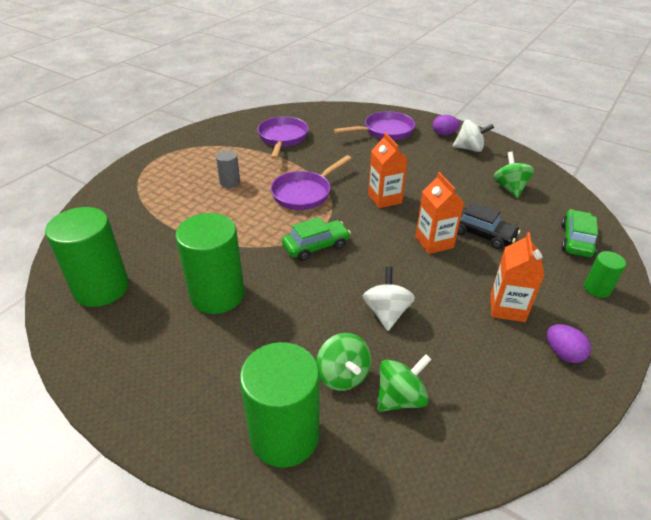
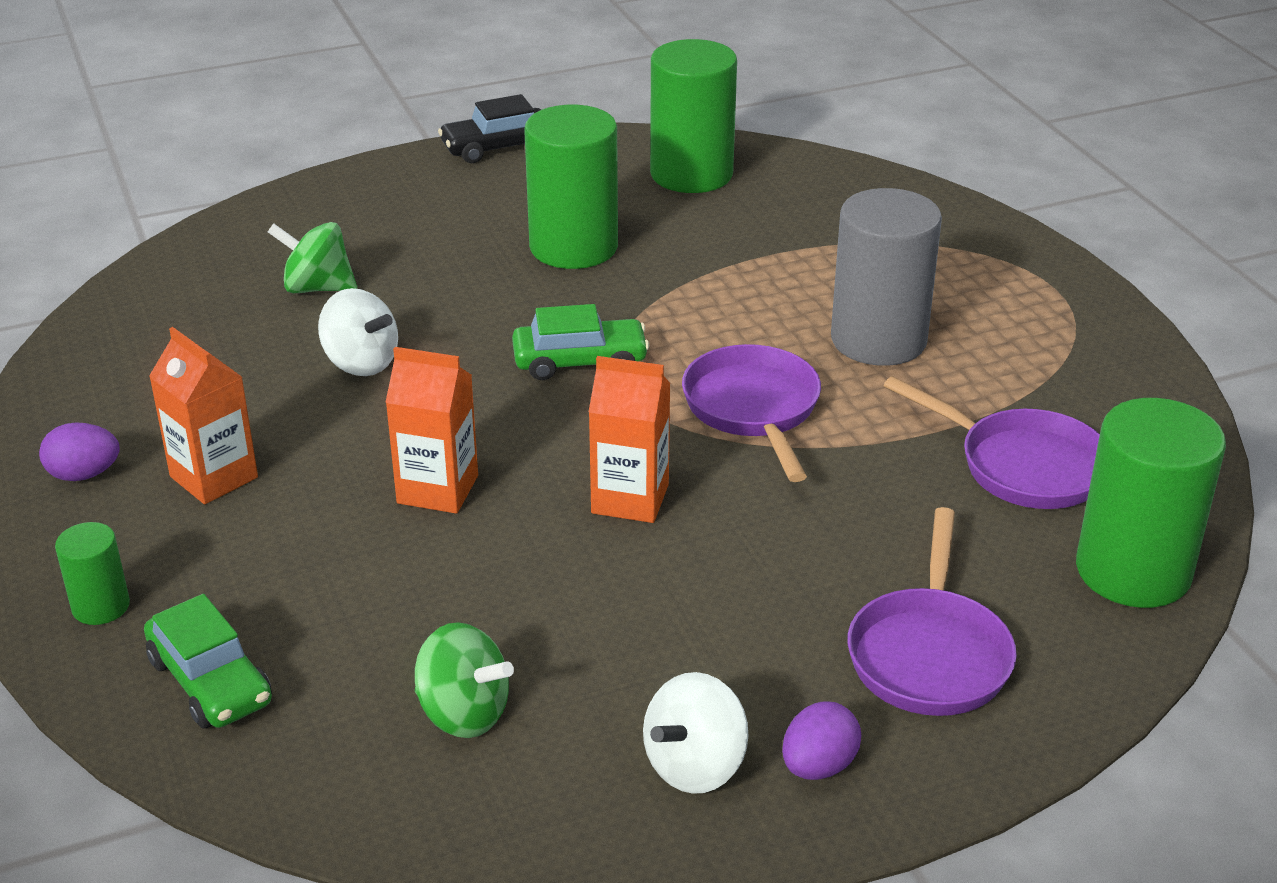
camera: 125 degrees right, 5 degrees down
(230, 182) = (878, 340): grey cylinder -> grey cylinder, size x2.06
(284, 435) = (301, 227): green cylinder -> green cylinder (1133, 571)
(316, 246) = (580, 361): green car -> green car turned 105 degrees counterclockwise
(400, 398) = (232, 312): green spinning top -> none
(482, 234) = (384, 562): black car -> black car (497, 147)

